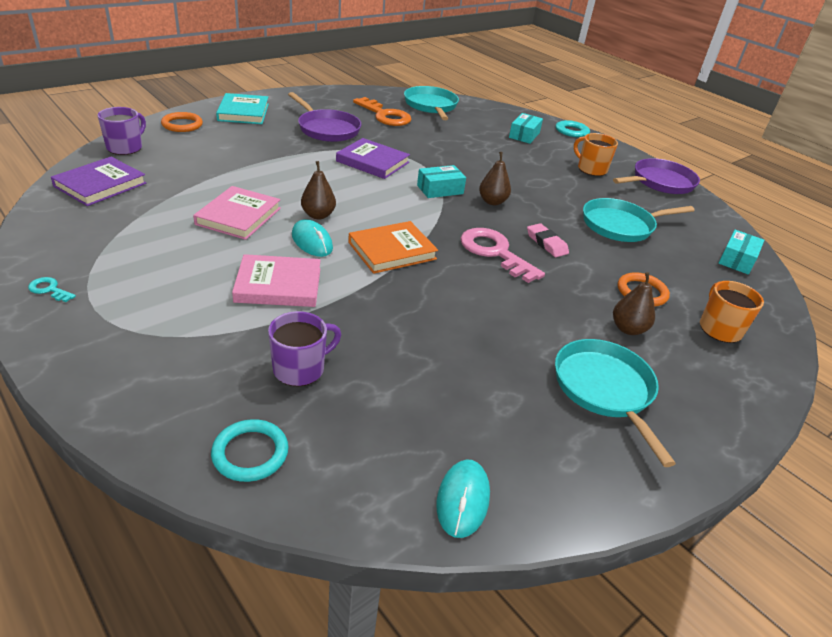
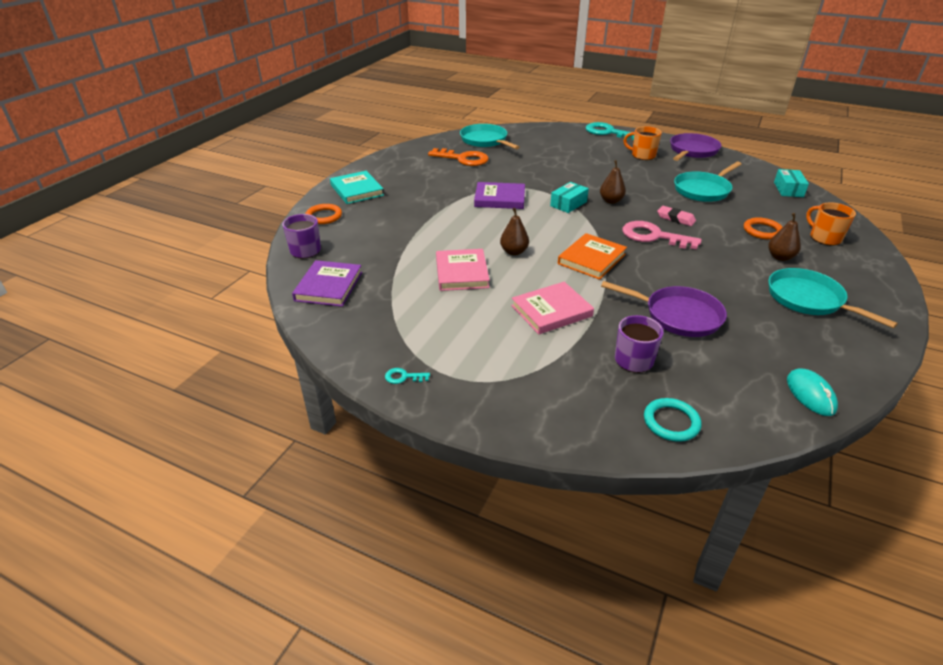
camera: 20 degrees left, 0 degrees up
(312, 241) = (534, 272): turquoise mouse -> none
(327, 129) = (436, 183): purple pan -> purple pan (678, 315)
(524, 135) = (573, 143): turquoise box -> none

